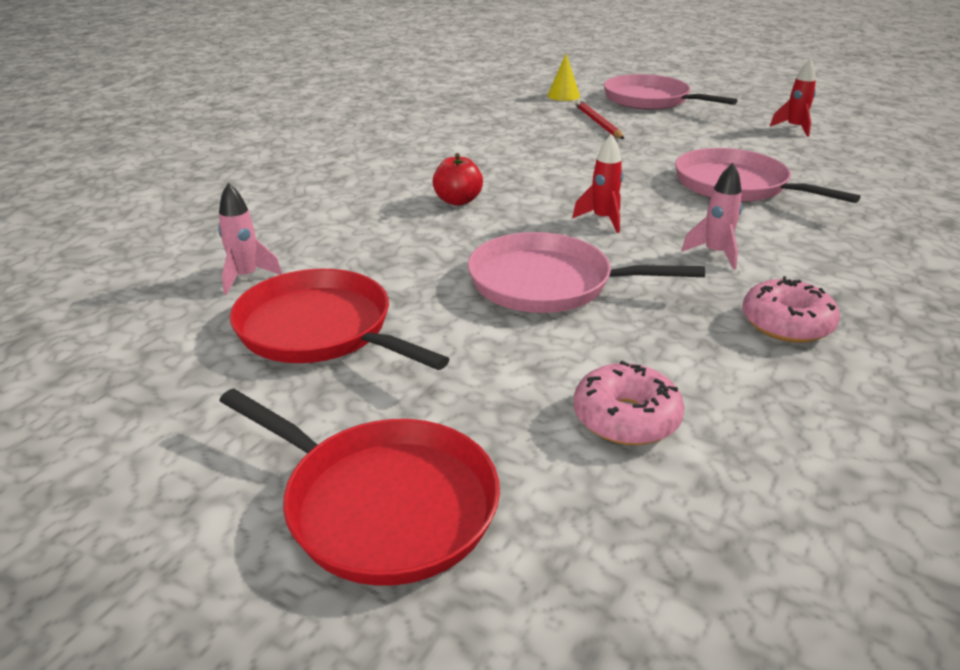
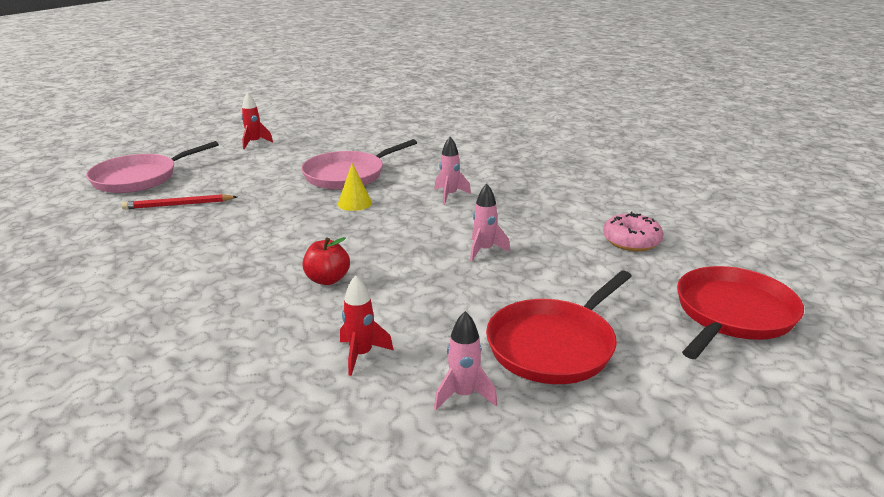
camera: 85 degrees left, 5 degrees down
(548, 283) = (484, 250): pink pan -> pink rocket
(563, 95) = (81, 212): yellow cone -> yellow cone (354, 203)
(603, 220) = (388, 223): red rocket -> red rocket (361, 355)
(786, 324) = (533, 191): pink donut -> none

